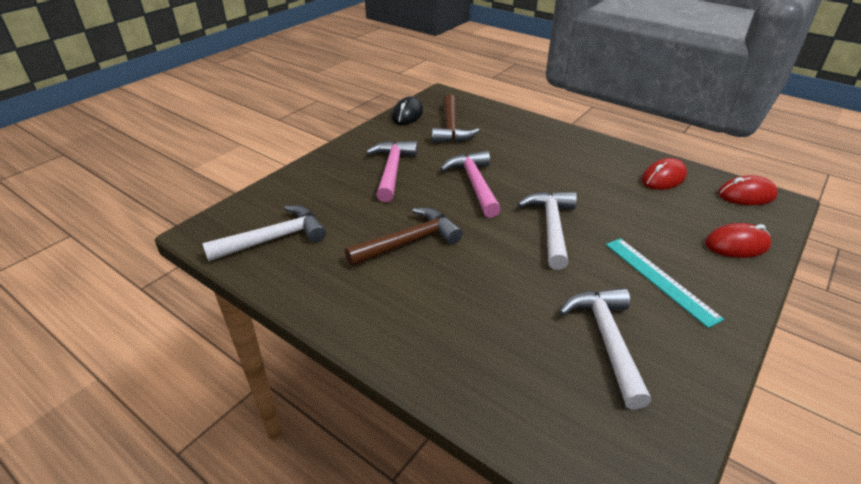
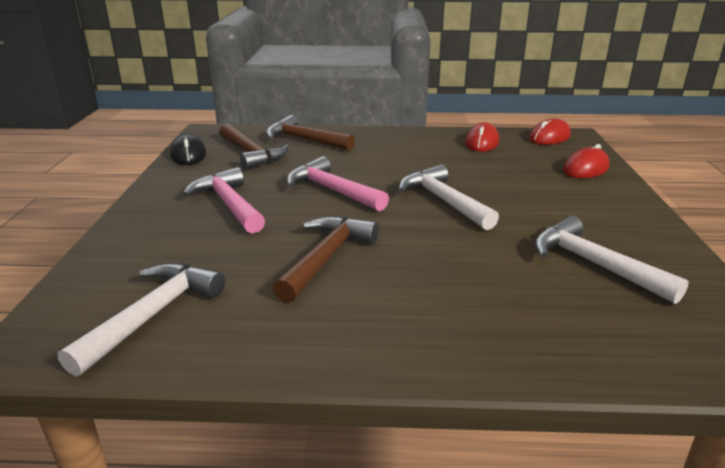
camera: 35 degrees left, 10 degrees down
(505, 126) = (304, 140): none -> brown hammer
(660, 279) = (570, 208): turquoise ruler -> none

